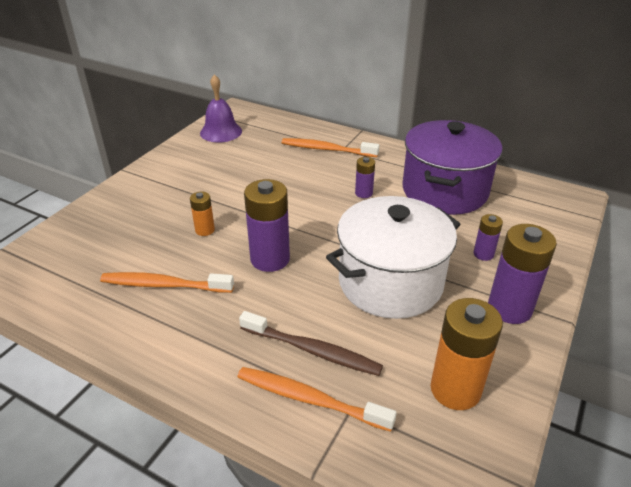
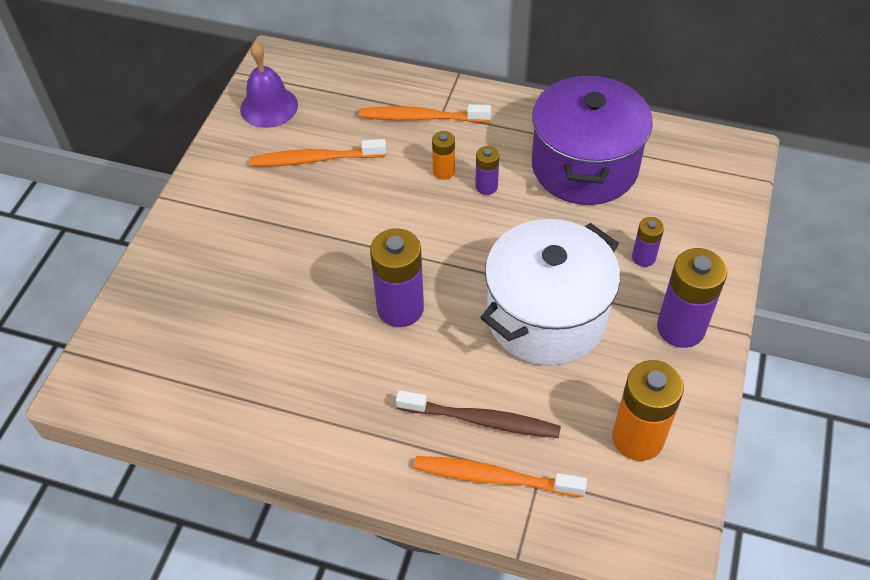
camera: 10 degrees left, 15 degrees up
(164, 285) = (289, 367): orange toothbrush -> orange toothbrush (315, 159)
(205, 230) = (307, 279): orange battery -> orange battery (443, 171)

